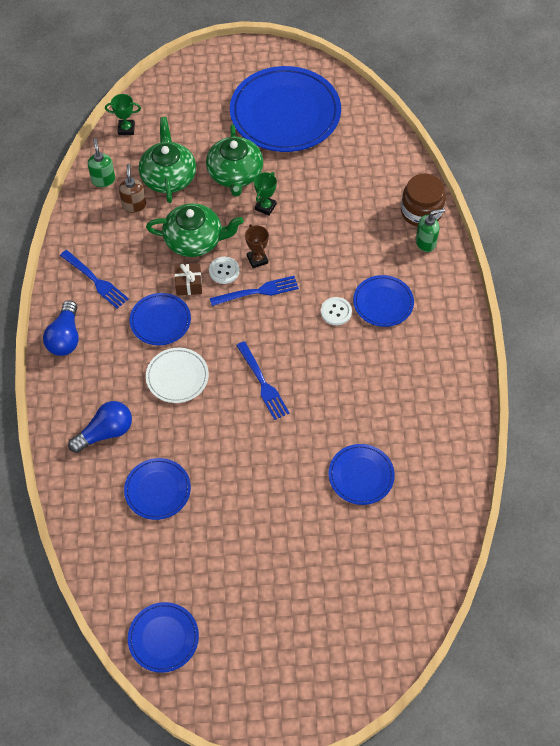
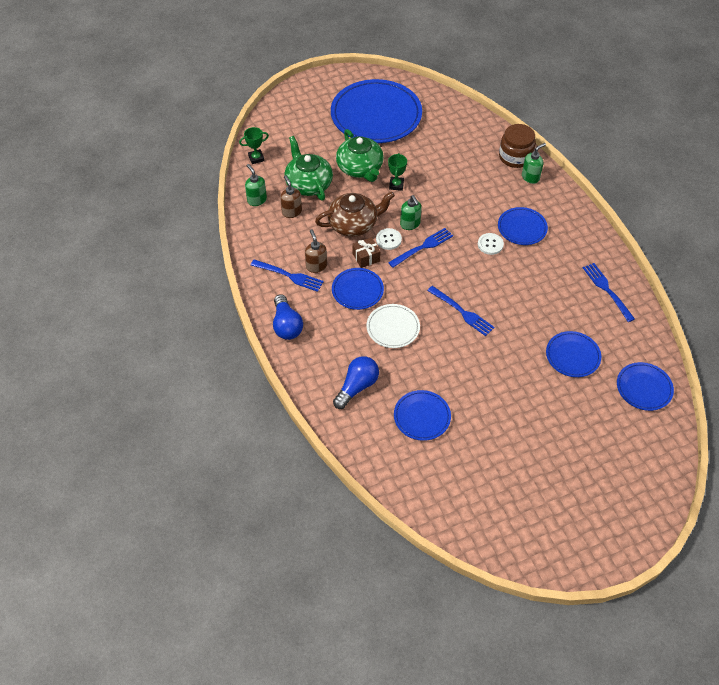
camera: 20 degrees left, 5 degrees down
(130, 278) = (316, 266): none -> brown soap dispenser
(163, 638) = (486, 527): blue plate -> blue plate (644, 388)
(195, 240) = (353, 224): green teapot -> brown teapot
(257, 259) = (410, 224): brown trophy -> green soap dispenser
(443, 410) = (607, 290): none -> blue fork

